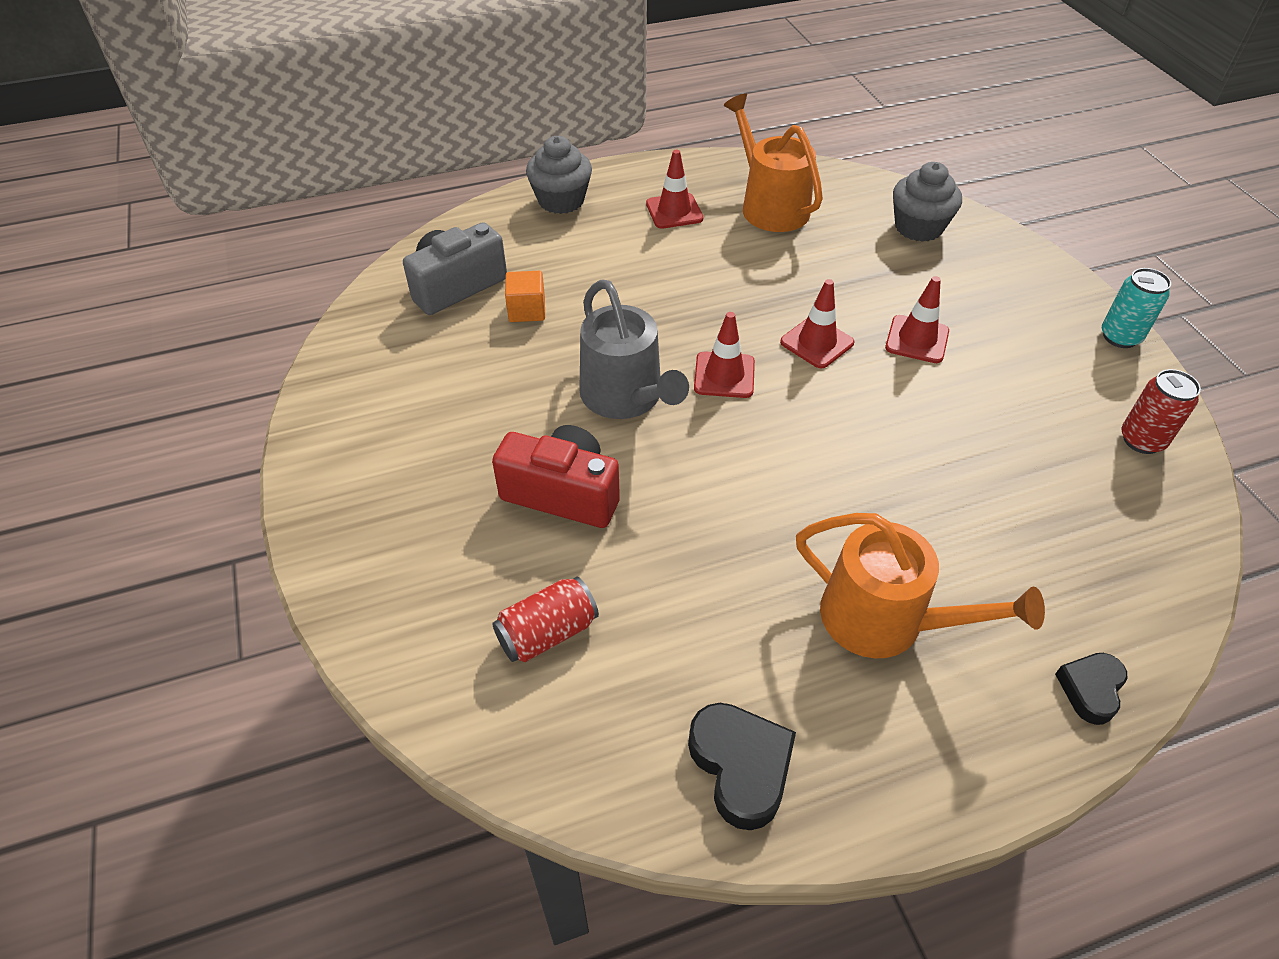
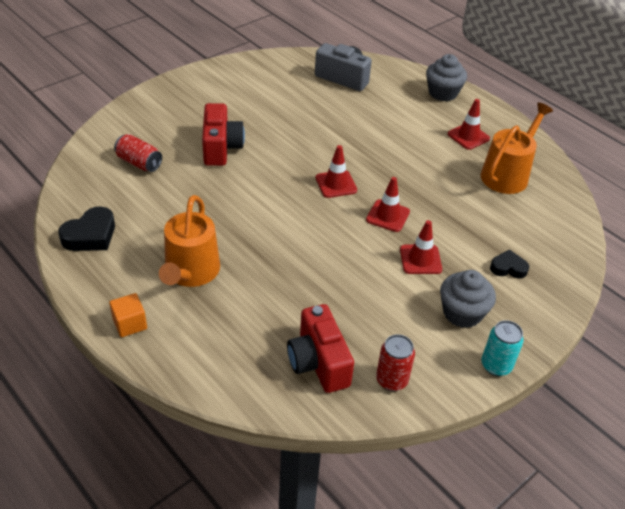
camera: 65 degrees right, 5 degrees down
(527, 310) = (341, 105): orange cube -> orange cube (130, 324)
(626, 397) = (297, 153): grey watering can -> none
(918, 227) = (542, 247): grey cupcake -> grey cupcake (462, 313)
(1090, 689) = (177, 360): black heart -> black heart (508, 268)
(1106, 507) = (318, 362): none -> red camera

